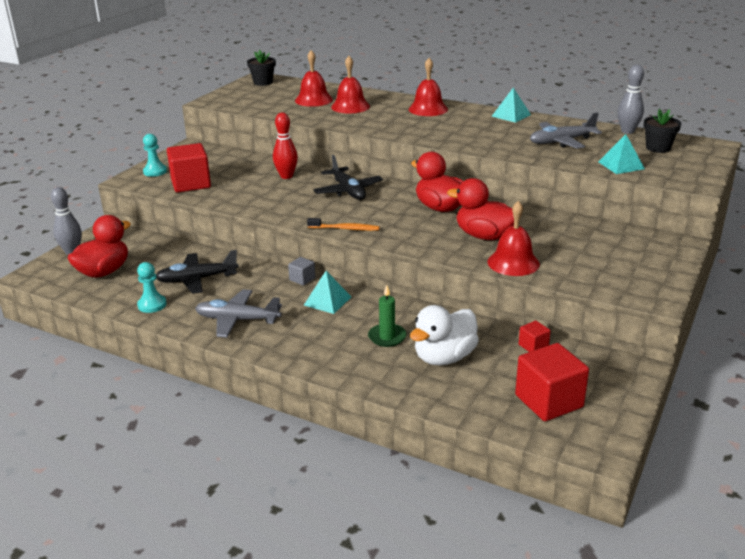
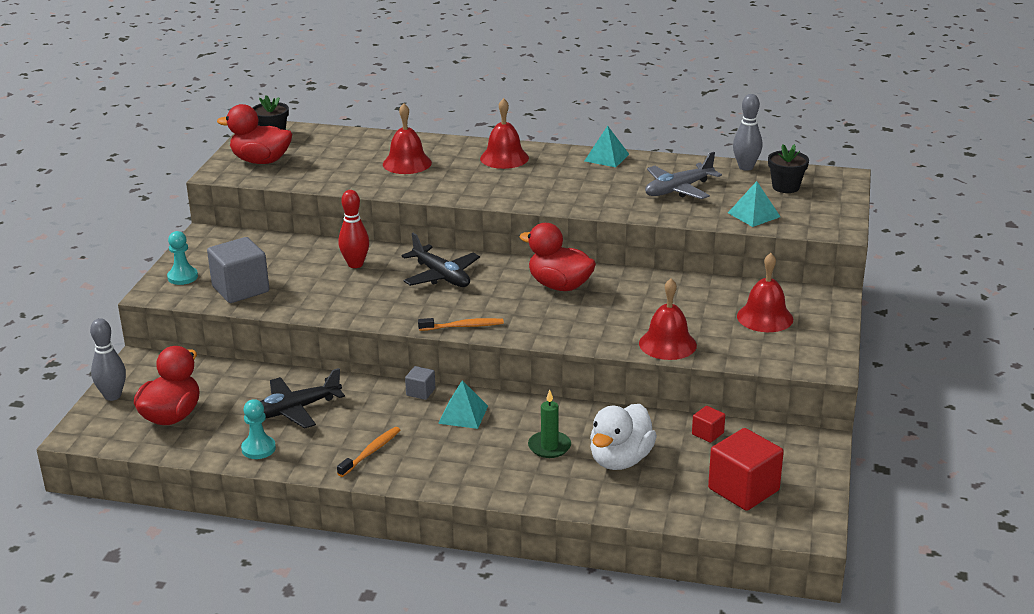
camera: 15 degrees left, 0 degrees up
(191, 184) = (240, 289): red cube -> grey cube
(237, 320) = (371, 452): grey plane -> orange toothbrush
(313, 100) = (355, 157): red bell -> red bell (765, 317)
(484, 236) = (624, 315): red duck -> red duck (261, 161)

